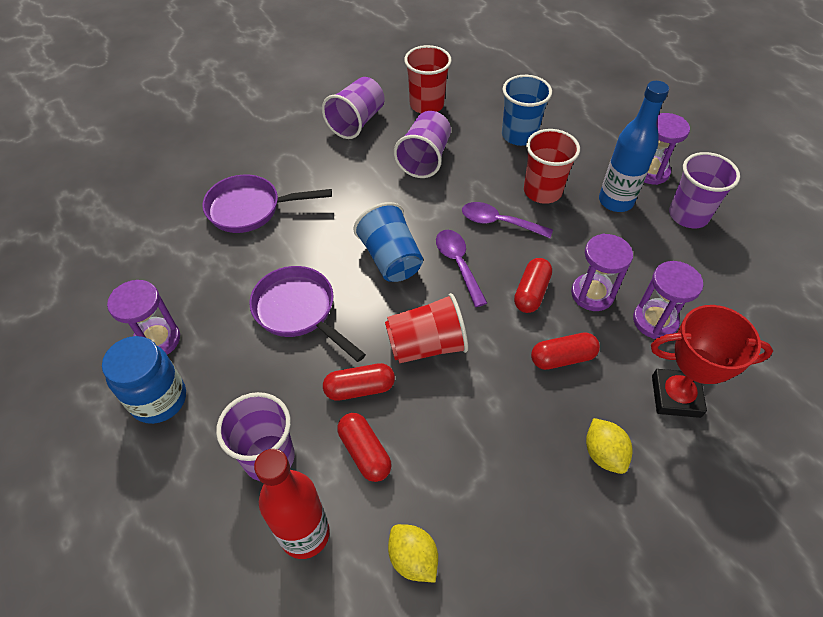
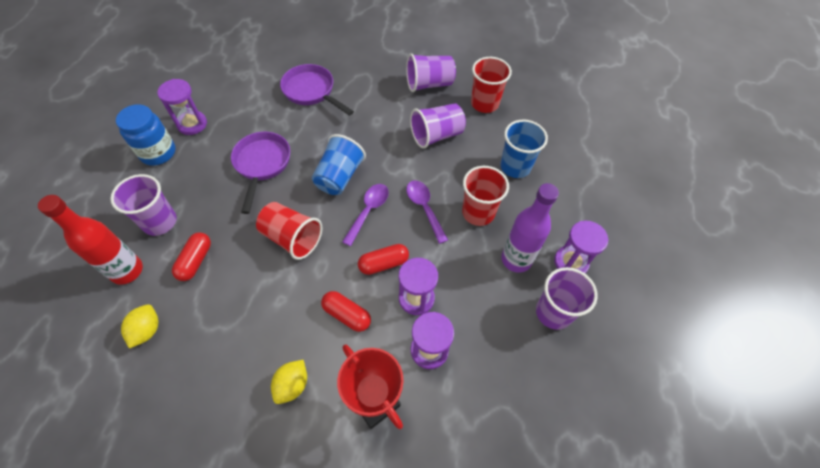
camera: 45 degrees right, 5 degrees up
(359, 388) = (234, 229): red capsule -> none
(615, 201) = (516, 259): blue bottle -> purple bottle

